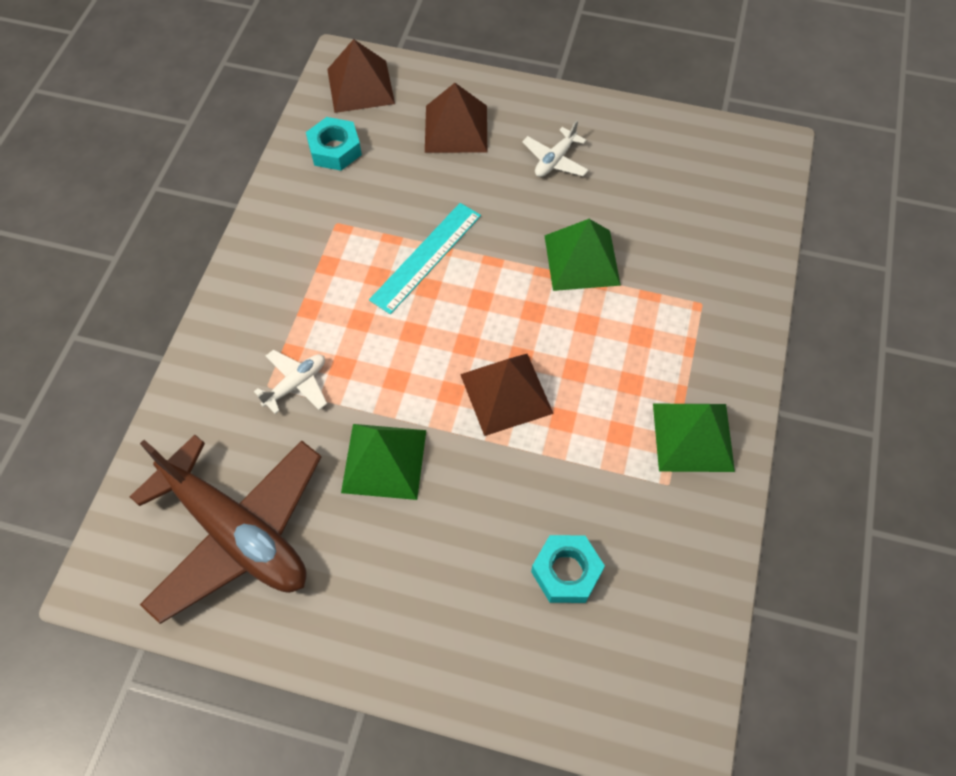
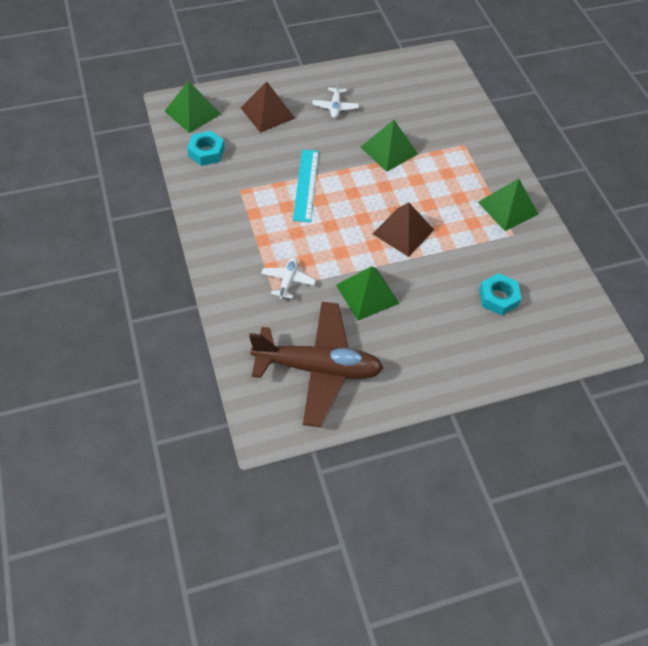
camera: 35 degrees left, 5 degrees down
(360, 86) = (193, 112): brown pyramid -> green pyramid

